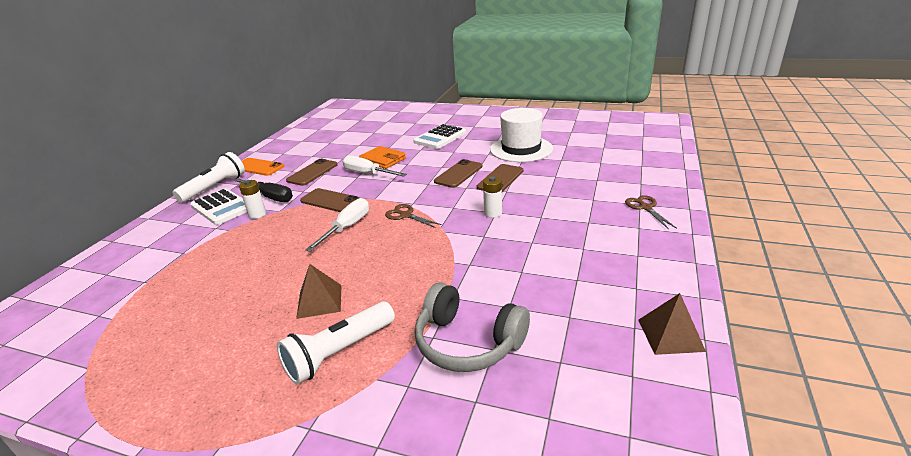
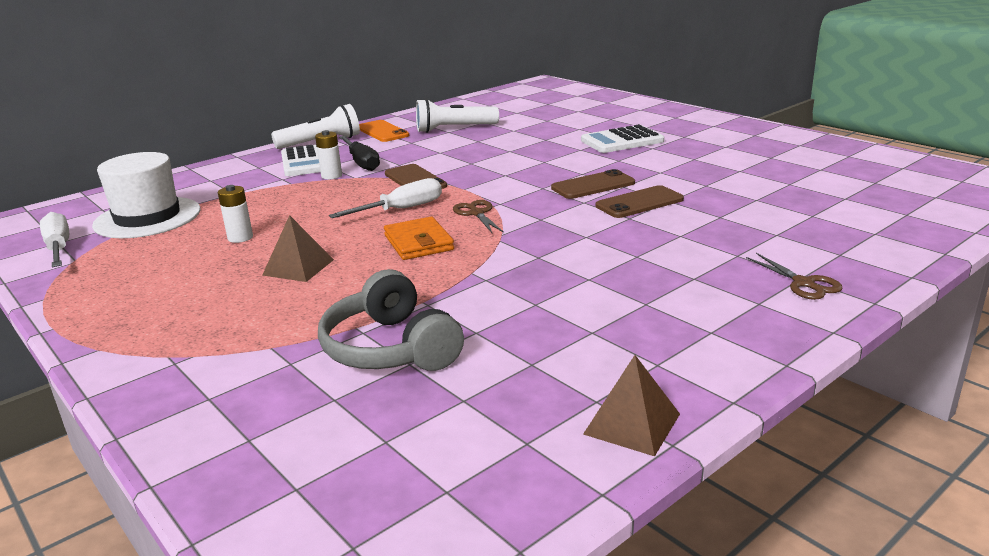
camera: 30 degrees right, 5 degrees down
(312, 172) = (430, 148): brown phone -> none
(339, 352) = (265, 315): white flashlight -> white flashlight (454, 129)
(367, 173) = (487, 162): white screwdriver -> white screwdriver (59, 248)
(383, 160) = (521, 151): orange wallet -> orange wallet (418, 243)
(493, 213) = (580, 236): white battery -> white battery (240, 238)
(521, 149) = (714, 175): white hat -> white hat (147, 218)
(645, 207) = (803, 283): brown scissors -> brown scissors turned 135 degrees clockwise

